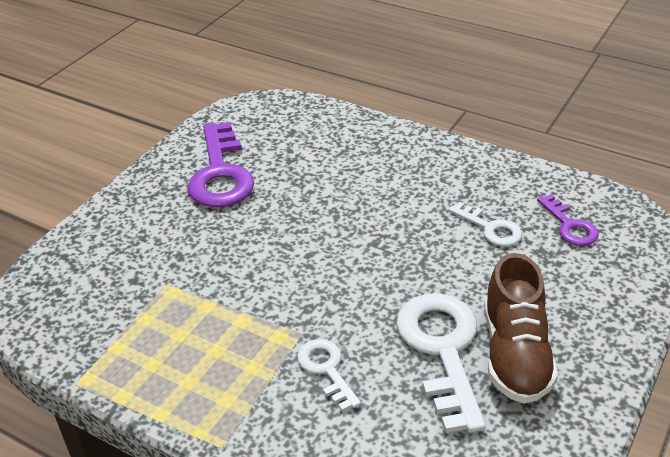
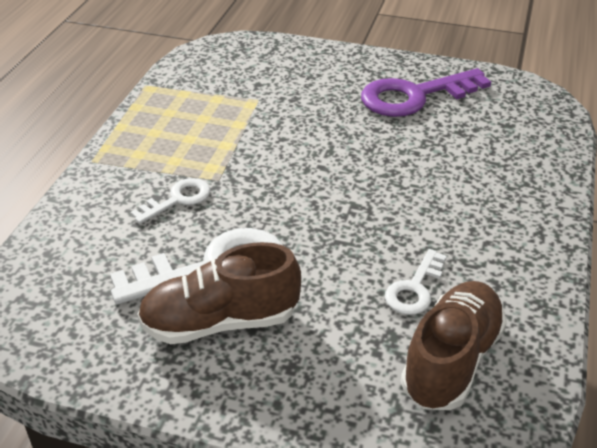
camera: 75 degrees right, 0 degrees up
(569, 226) = (451, 360): purple key -> brown shoe

